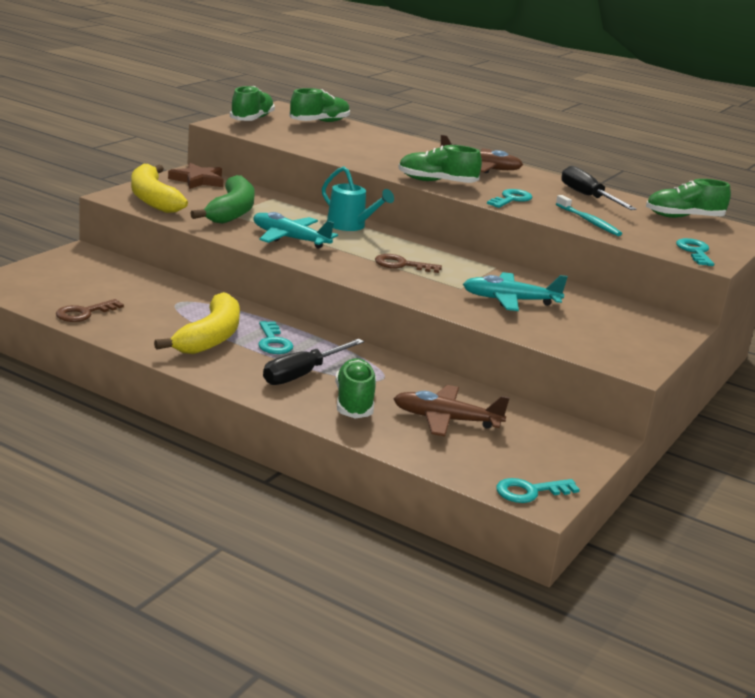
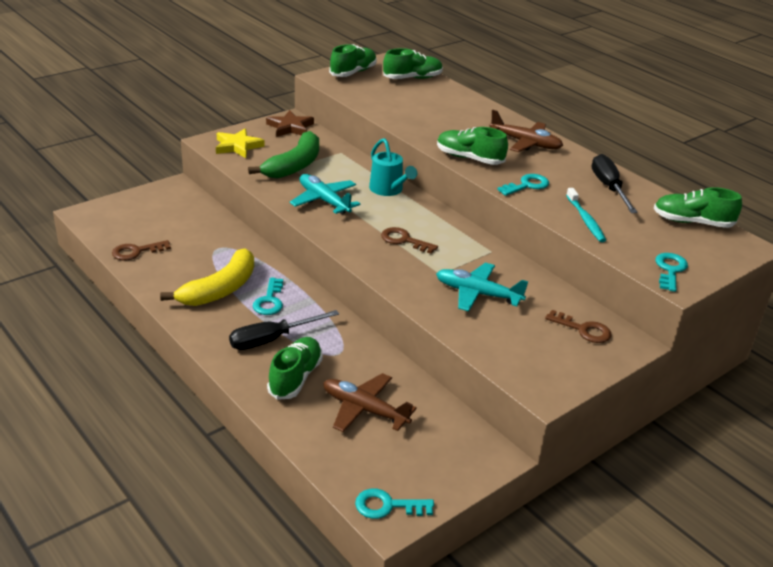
camera: 20 degrees right, 10 degrees up
(153, 199) = (238, 146): yellow banana -> yellow star
(630, 318) = (583, 330): none -> brown key

